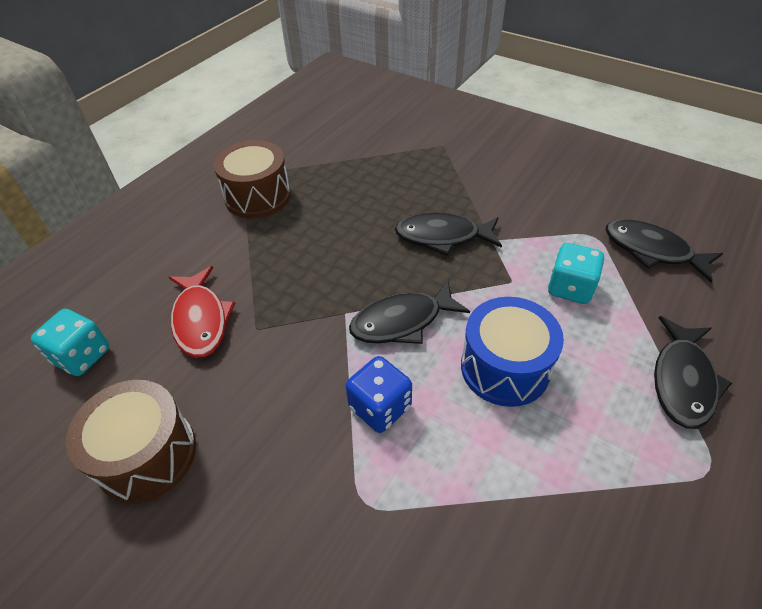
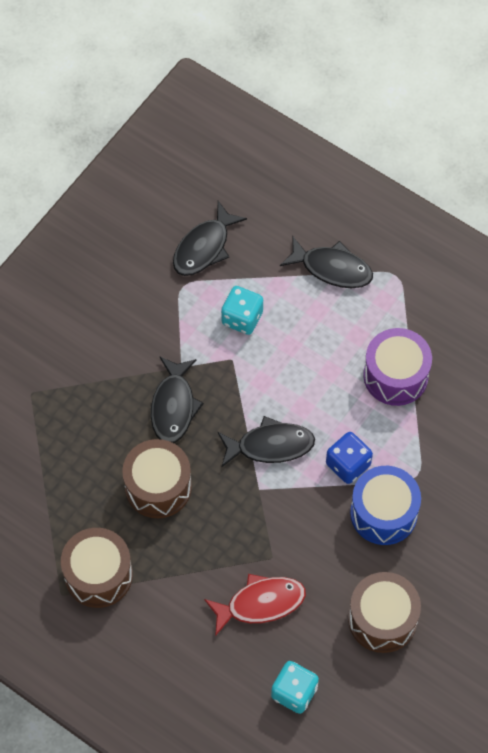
camera: 90 degrees left, 15 degrees up
(348, 230) = (158, 487): none -> brown drum
(402, 321) = (270, 446): black fish -> black fish turned 75 degrees counterclockwise
(505, 367) = (317, 378): blue drum -> blue drum (383, 513)
(531, 470) = (395, 376): none -> purple drum

